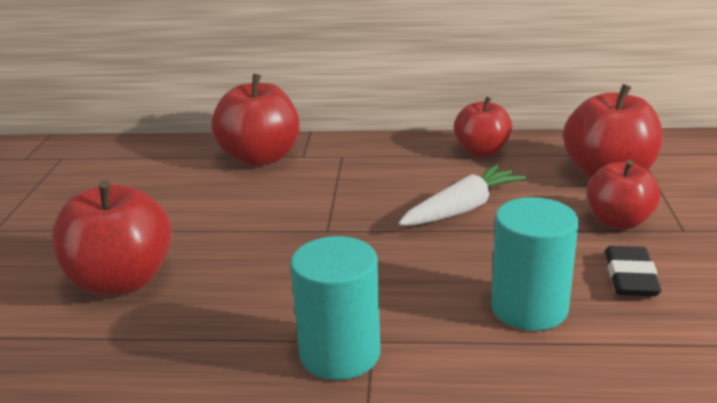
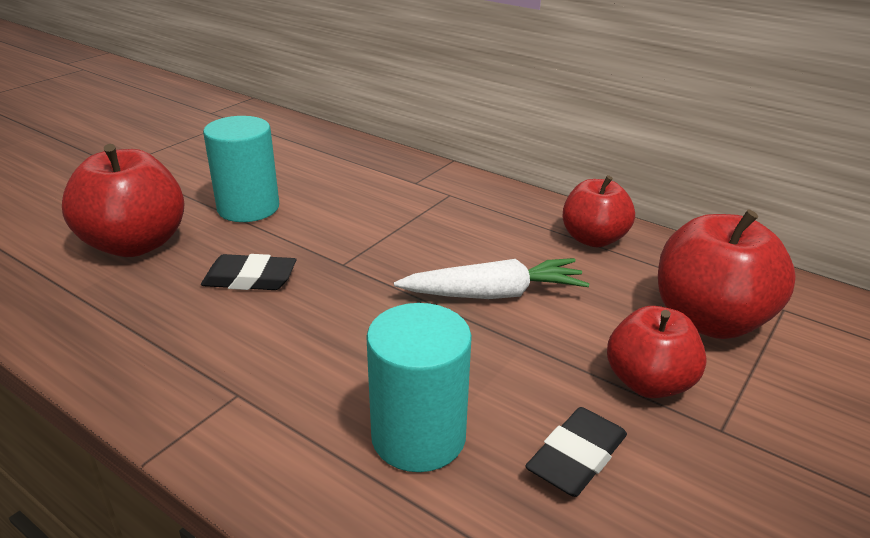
camera: 30 degrees right, 5 degrees up
(260, 158) = (377, 172): red apple -> none
(267, 267) = (250, 279): none -> black eraser
(340, 354) = (195, 393): turquoise cylinder -> turquoise cylinder (248, 208)

